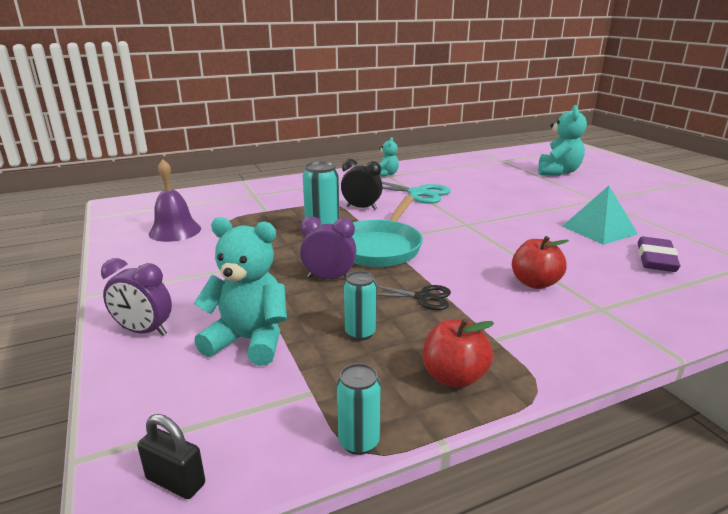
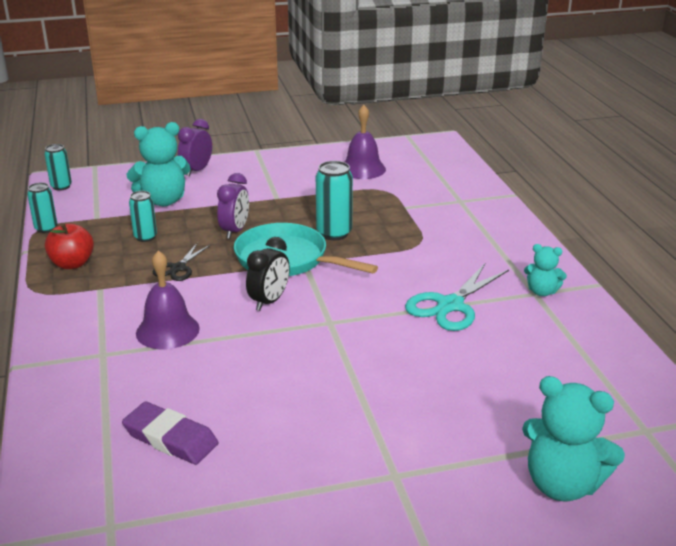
camera: 100 degrees right, 5 degrees up
(176, 481) = (61, 186): black padlock -> turquoise can
(249, 341) = (163, 201): turquoise teddy bear -> turquoise teddy bear turned 45 degrees clockwise
(361, 208) = (402, 260): black clock -> black clock (269, 301)
(535, 283) = (167, 330): red apple -> purple bell
(599, 230) = (273, 426): turquoise pyramid -> none

